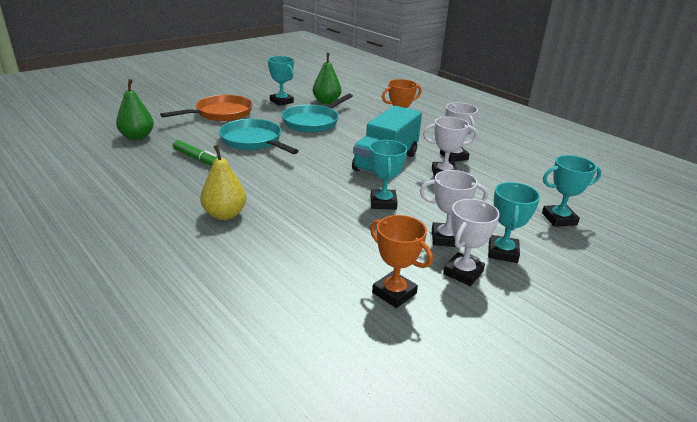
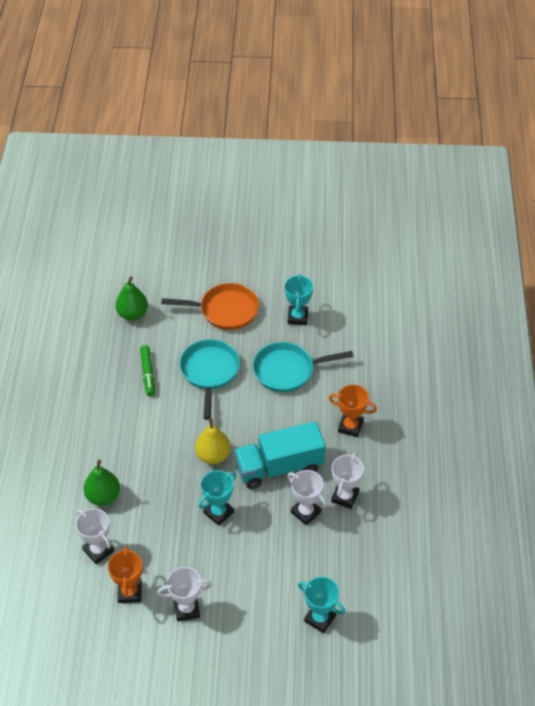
camera: 45 degrees right, 20 degrees up
(225, 214) = (108, 453): yellow pear -> yellow pear (213, 455)
(326, 102) = (338, 341): green pear -> green pear (103, 496)
(446, 238) = (215, 575): white trophy -> white trophy (98, 550)
(502, 252) = (234, 614): turquoise trophy -> none

